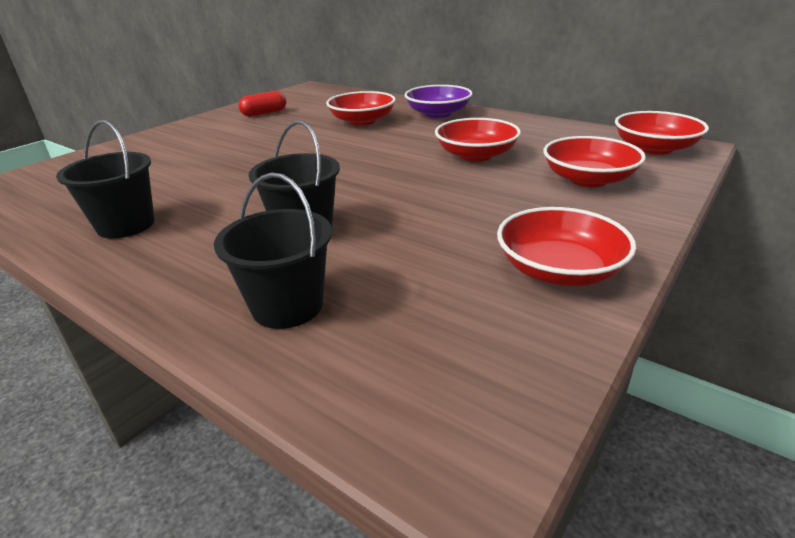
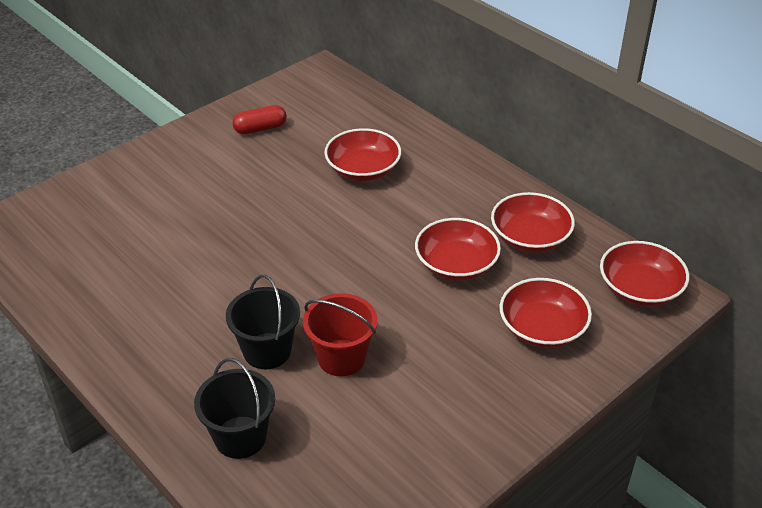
camera: 10 degrees right, 10 degrees up
(126, 225) = (121, 313): black bucket -> none
(392, 224) = (341, 358): none -> red bucket
(438, 114) = (450, 169): purple bowl -> none
(559, 270) = (450, 442): red bowl -> red bowl (530, 237)

